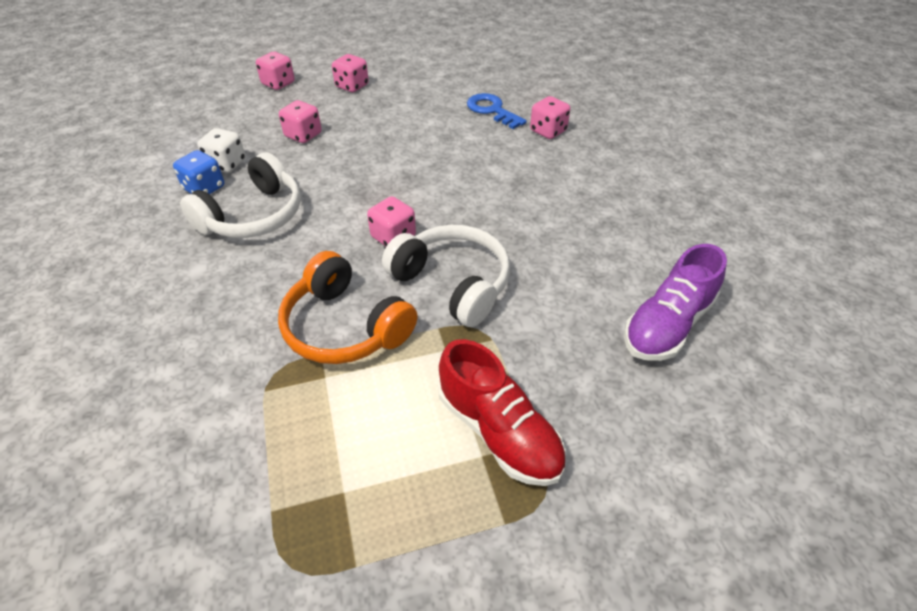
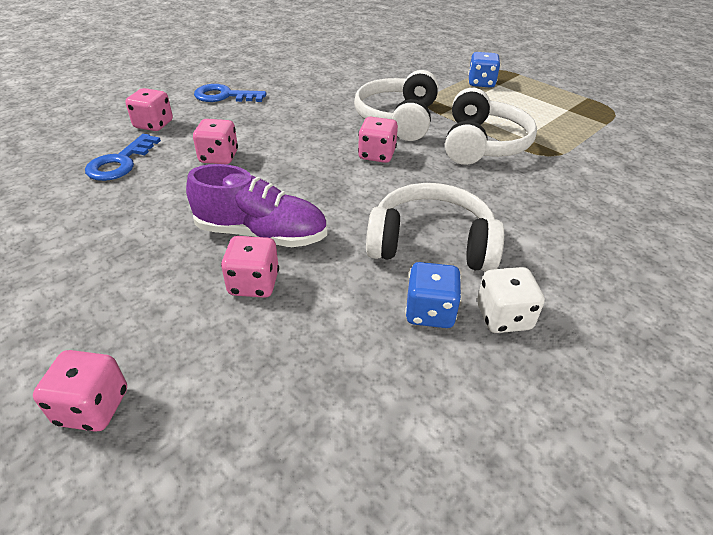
camera: 120 degrees left, 5 degrees down
(226, 164) = (369, 322): white dice -> white dice (503, 317)
(345, 326) = (482, 144): orange headphones -> white headphones
(352, 86) = (82, 299): pink dice -> pink dice (219, 157)
(498, 431) = (481, 83): red shoe -> blue dice
(589, 178) = (224, 96): none -> blue key
(667, 325) = (358, 57): purple shoe -> purple shoe (261, 234)

